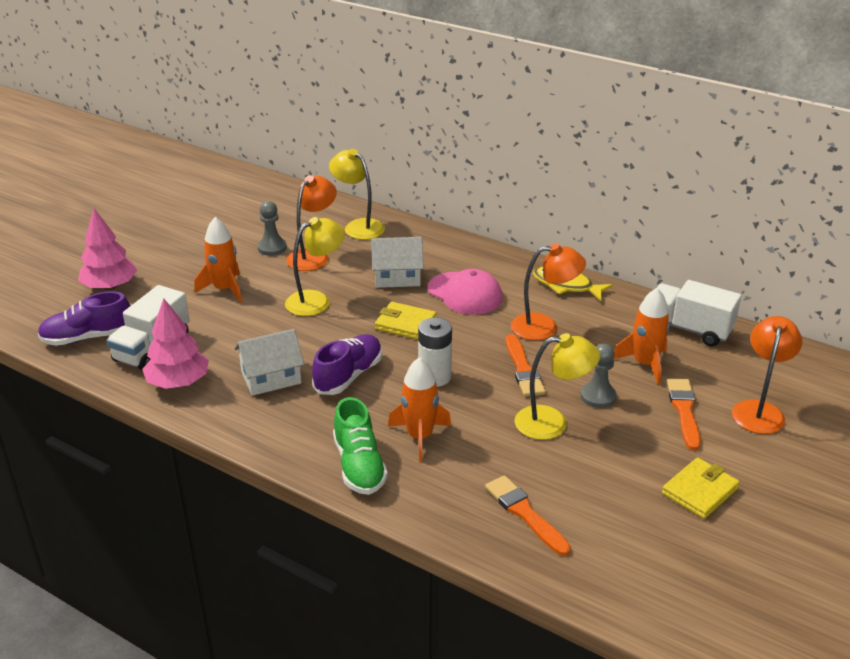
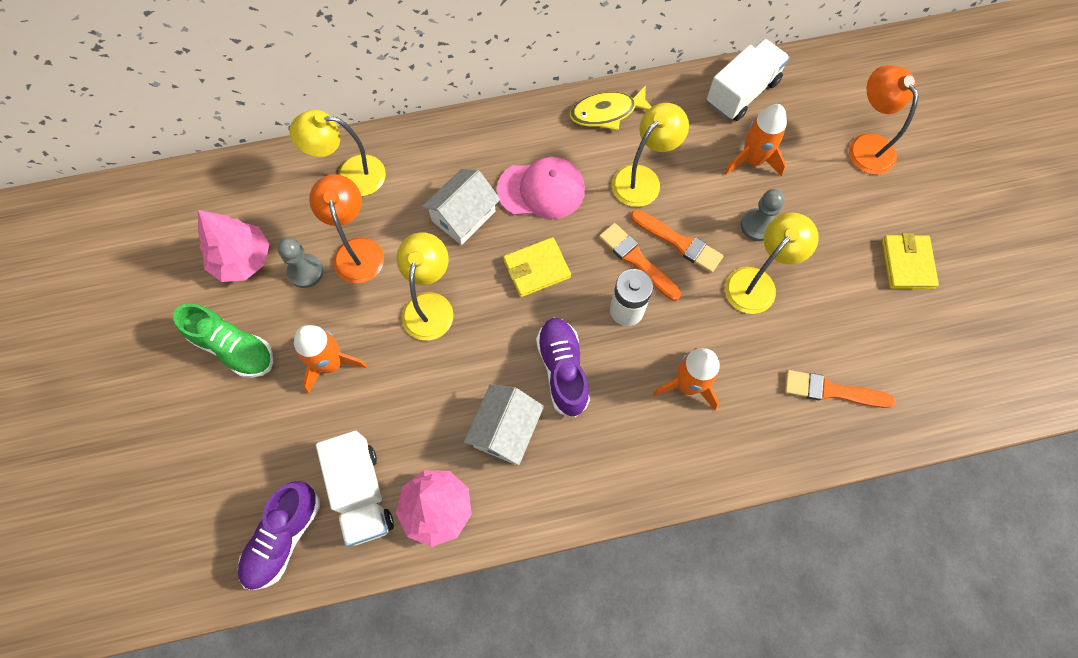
camera: 45 degrees left, 35 degrees up
(110, 286) = (214, 457): pink tree -> pink tree (242, 259)
(359, 466) = (680, 456): green shoe -> green shoe (234, 348)
(544, 327) = (643, 178): orange lamp -> yellow lamp
(684, 411) = (823, 189): orange brush -> orange brush (637, 260)
(688, 329) = (742, 92): white truck -> white truck turned 150 degrees clockwise

